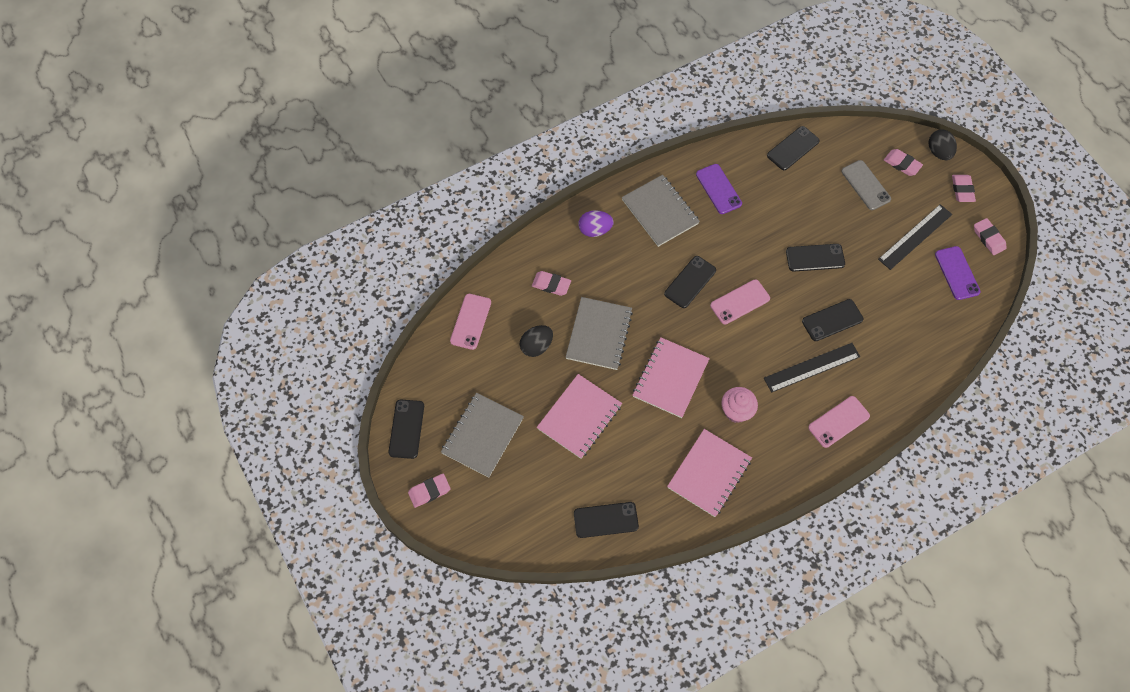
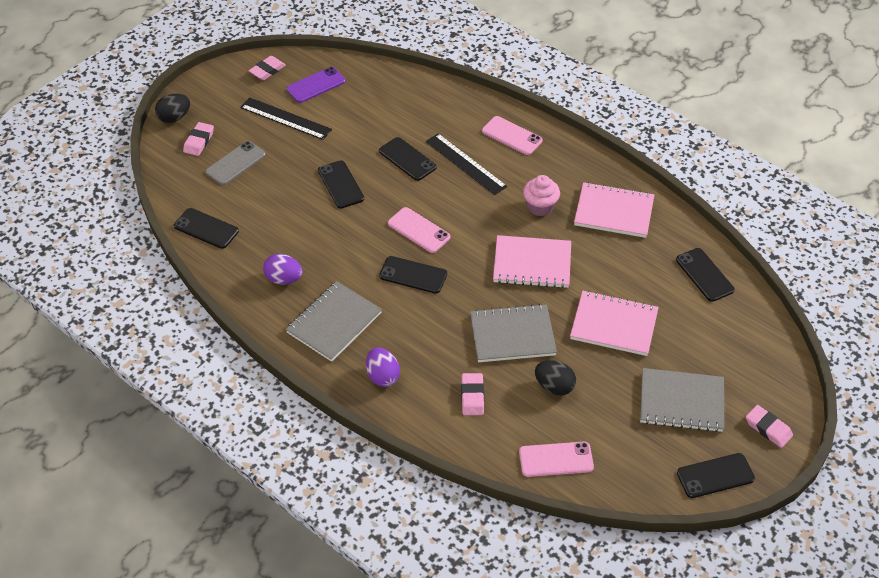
camera: 110 degrees left, 15 degrees down
(718, 189) = (284, 279): purple phone -> purple egg
(962, 190) = (216, 95): pink eraser -> none

